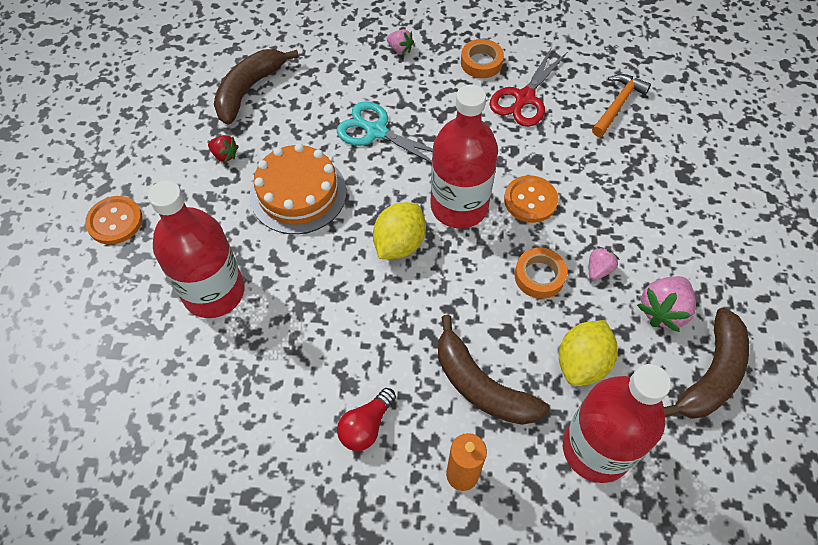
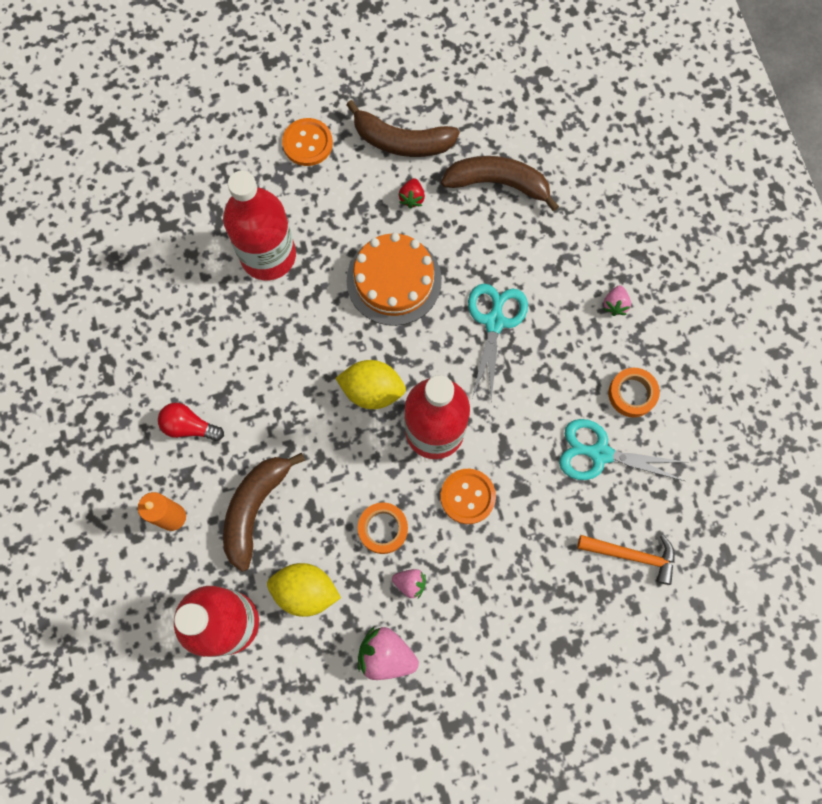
camera: 70 degrees right, 15 degrees up
(524, 98) = (600, 453): red scissors -> turquoise scissors
(711, 374) = (333, 713): brown banana -> brown banana (401, 141)

